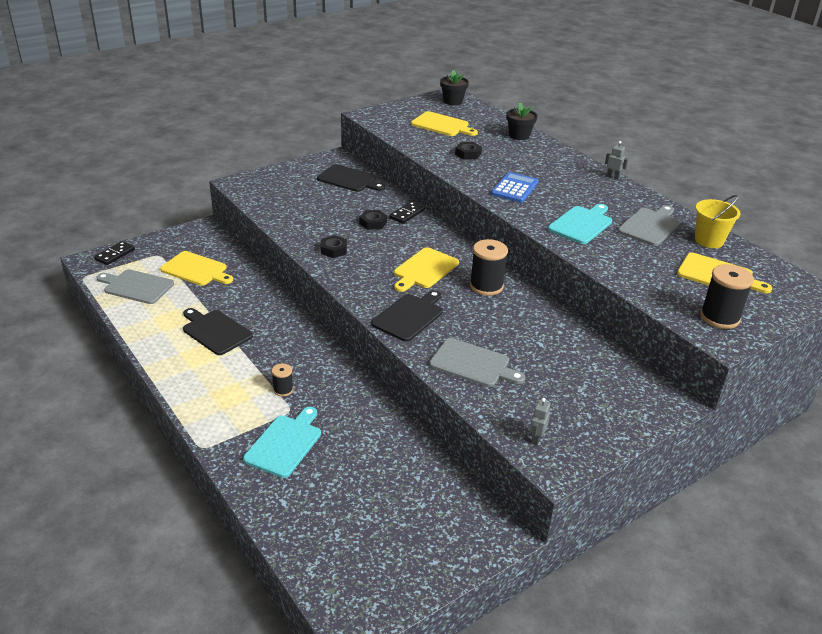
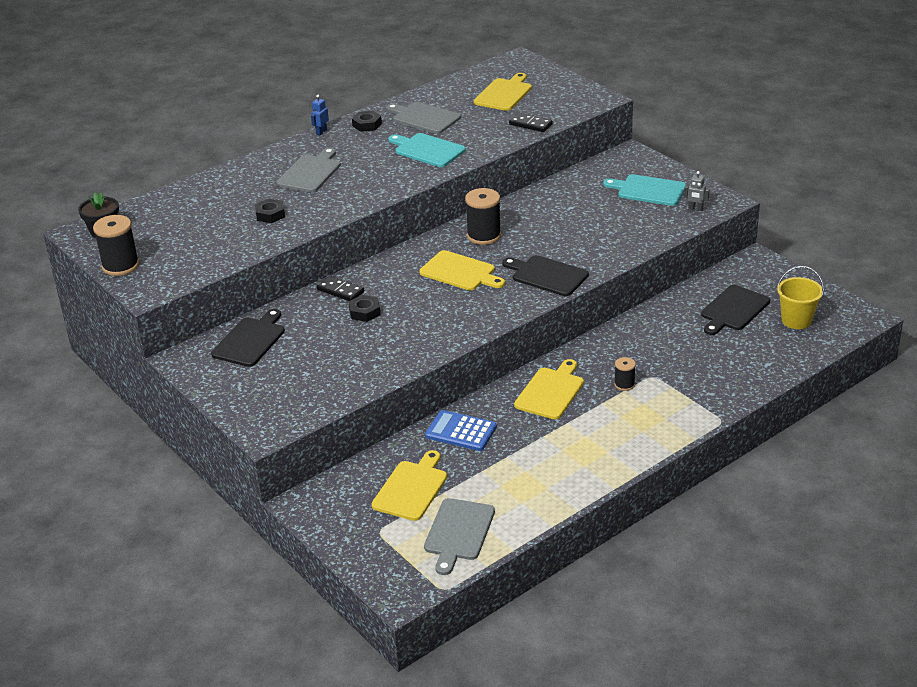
camera: 90 degrees left, 0 degrees up
(115, 255) = (382, 573): black domino -> black domino (530, 124)
(215, 331) = (538, 447): black cutting board -> black cutting board (733, 310)
(285, 443) = (698, 373): turquoise cutting board -> turquoise cutting board (648, 190)
(333, 250) = (430, 333): black nut -> black nut (367, 125)
(442, 125) = (184, 235): yellow cutting board -> yellow cutting board (551, 391)
(473, 364) = (611, 239): grey cutting board -> grey cutting board (310, 172)
(514, 188) = (355, 185): blue calculator -> blue calculator (461, 431)
(519, 136) = (217, 184): black flower pot -> none
(613, 176) = (321, 132): grey robot -> blue robot
(709, 240) = (445, 93): yellow bucket -> yellow bucket (796, 320)
(719, 317) = (568, 98): black spool -> black spool (120, 266)

